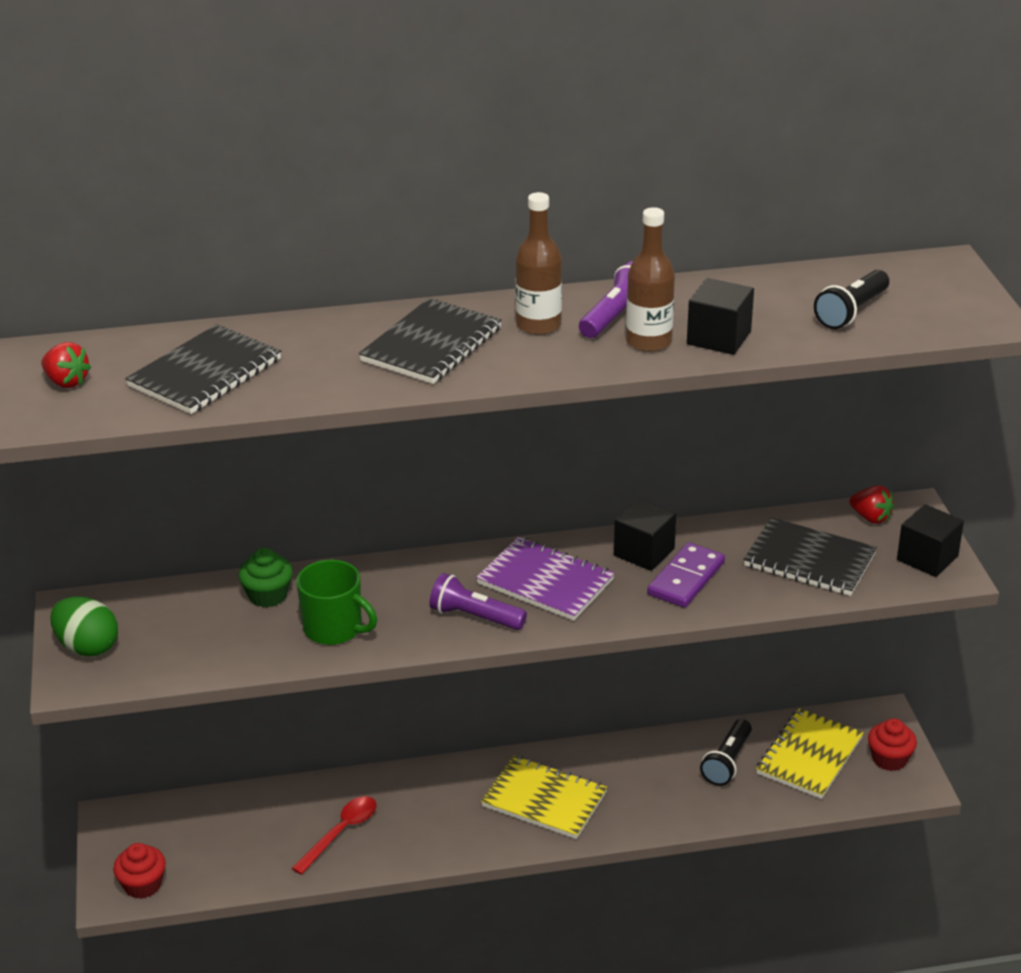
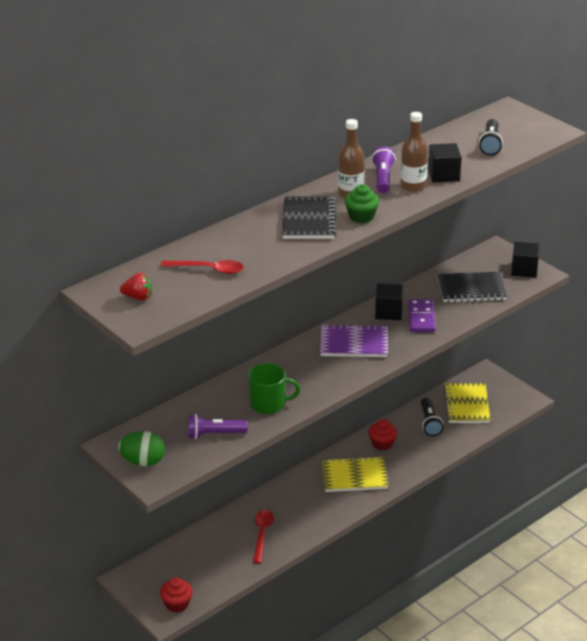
camera: 30 degrees left, 0 degrees up
(205, 373) = (208, 269): black notebook -> red spoon
(268, 595) = (215, 400): green cupcake -> green cupcake (361, 216)
(474, 617) = (335, 373): purple flashlight -> purple flashlight (214, 434)
(870, 518) = (481, 259): red strawberry -> none
(889, 759) = (505, 392): red cupcake -> red cupcake (382, 444)

